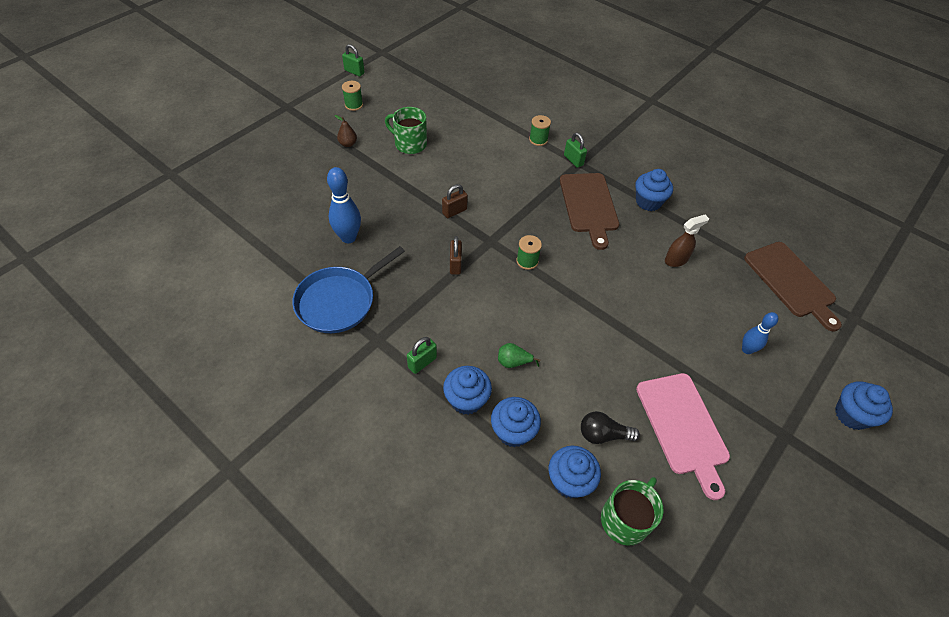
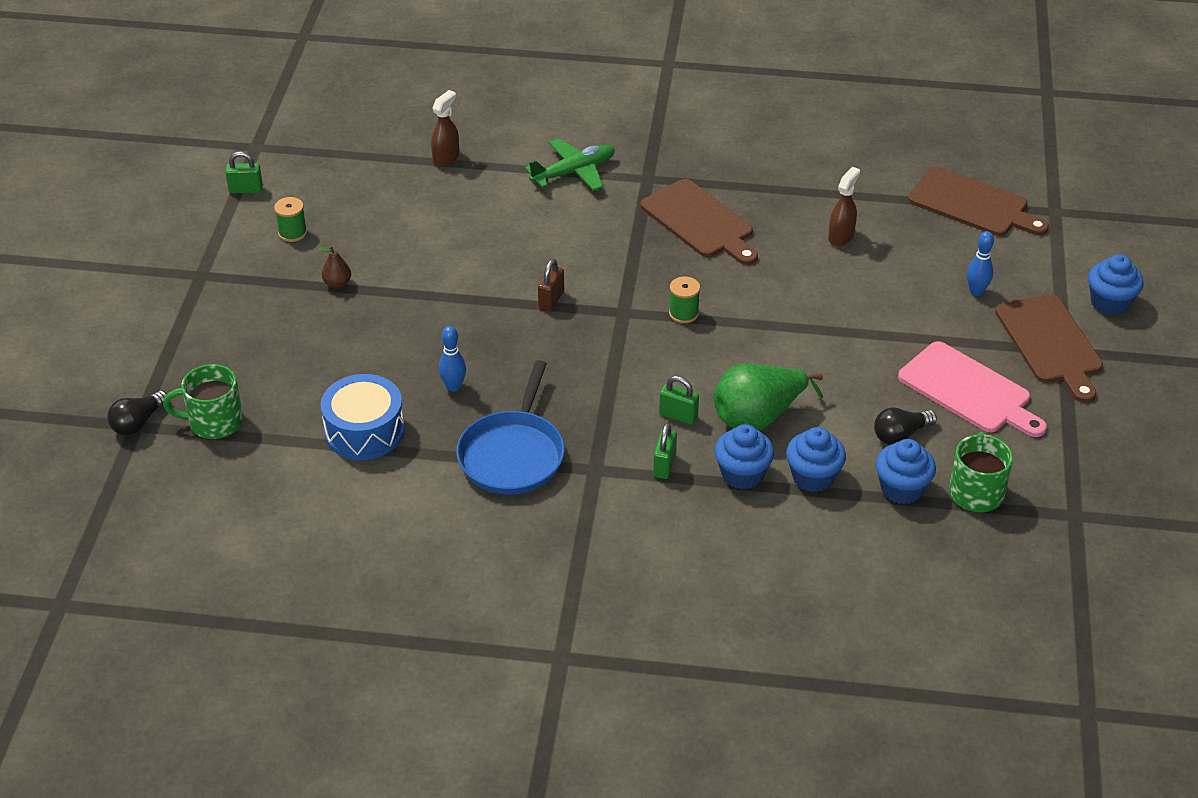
camera: 30 degrees left, 10 degrees down
(172, 172) = (138, 423): none -> black light bulb
(275, 239) = (364, 431): none -> blue drum
(348, 237) = (453, 387): blue bowling pin -> blue bowling pin, size x0.63
(409, 144) = (418, 248): green mug -> green mug (214, 422)
(455, 265) = (607, 355): brown padlock -> none
(473, 100) = (446, 158): none -> brown spray bottle
(513, 362) = (758, 417): green pear -> green pear, size x2.18
(538, 140) = (574, 172): green spool -> green plane
(573, 160) = (637, 178): green padlock -> green padlock (678, 416)
(648, 202) = (762, 187): blue cupcake -> none
(777, 423) = (1050, 343): none -> brown cutting board

